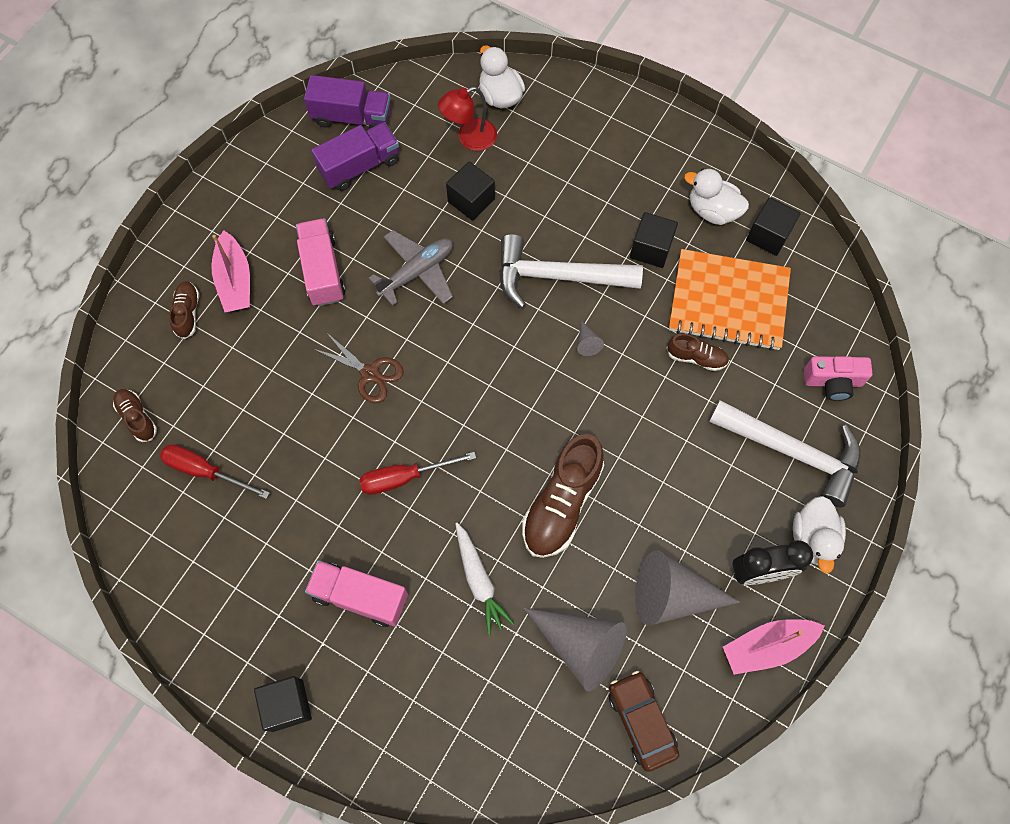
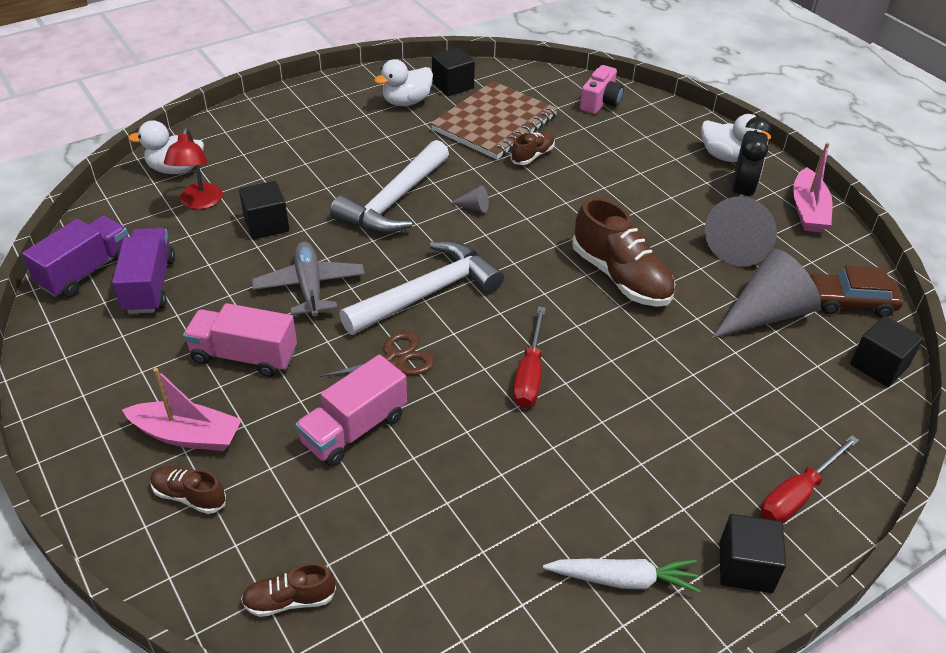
camera: 65 degrees left, 25 degrees down
(205, 471) = (411, 550): red screwdriver -> red screwdriver (797, 495)
(360, 596) = (644, 456): pink truck -> pink truck (354, 429)
(479, 581) = (670, 358): white carrot -> white carrot (623, 579)
(651, 249) = (413, 143): black cube -> black cube (879, 365)
(728, 302) = (495, 123): orange notebook -> brown notebook
(792, 452) = (647, 140): white hammer -> white hammer (427, 293)

